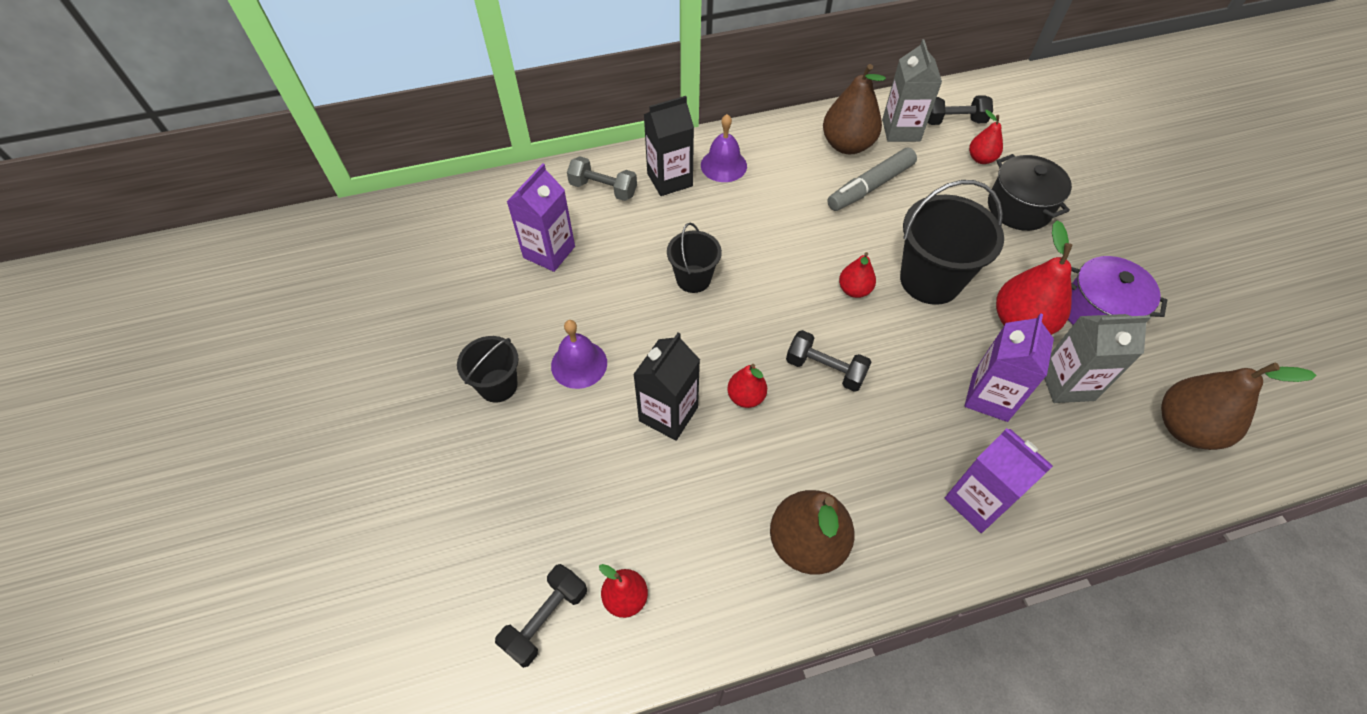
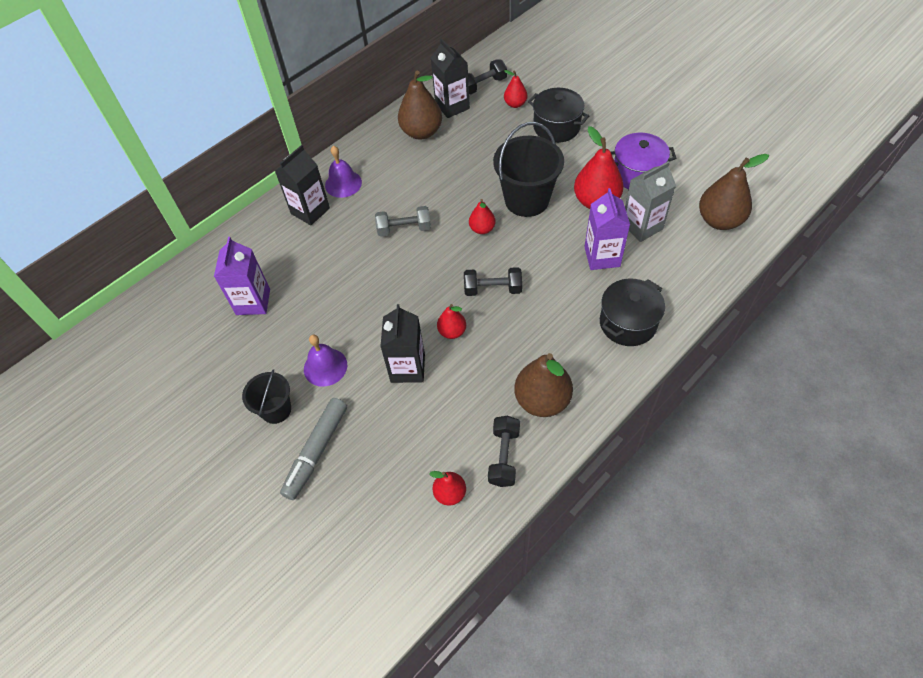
camera: 25 degrees left, 0 degrees up
(546, 619) = (406, 534): black dumbbell -> black dumbbell (504, 456)
(603, 189) = (265, 239): grey dumbbell -> grey dumbbell (404, 229)
(693, 279) = (370, 272): black bucket -> none
(870, 187) = (453, 154): grey marker -> grey marker (317, 451)
(901, 130) = (452, 106): grey carton -> black carton
(977, 501) = (627, 323): purple carton -> black pot

